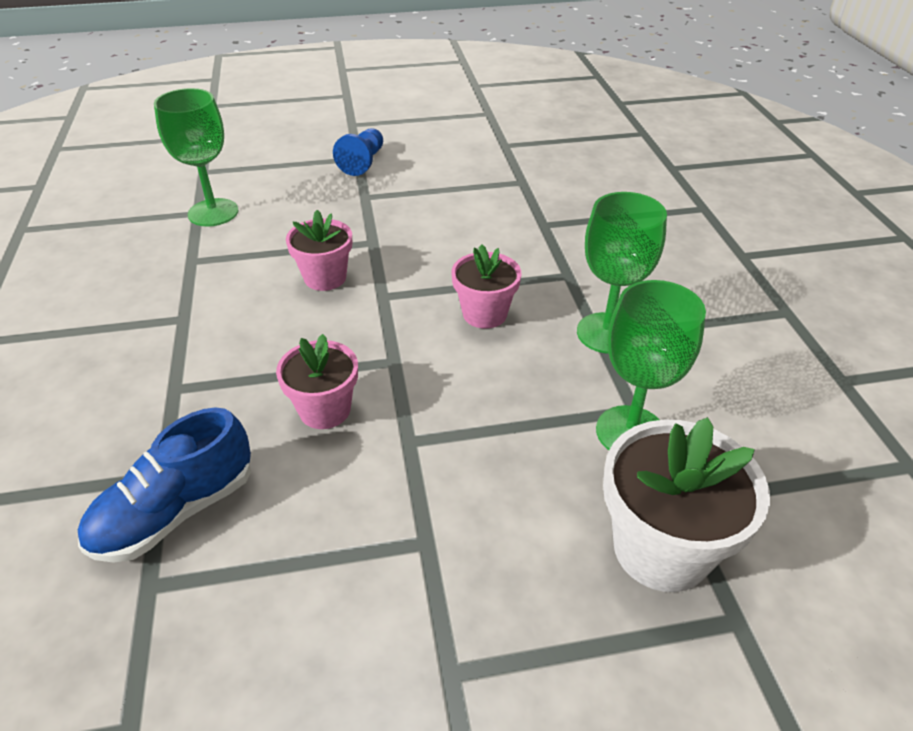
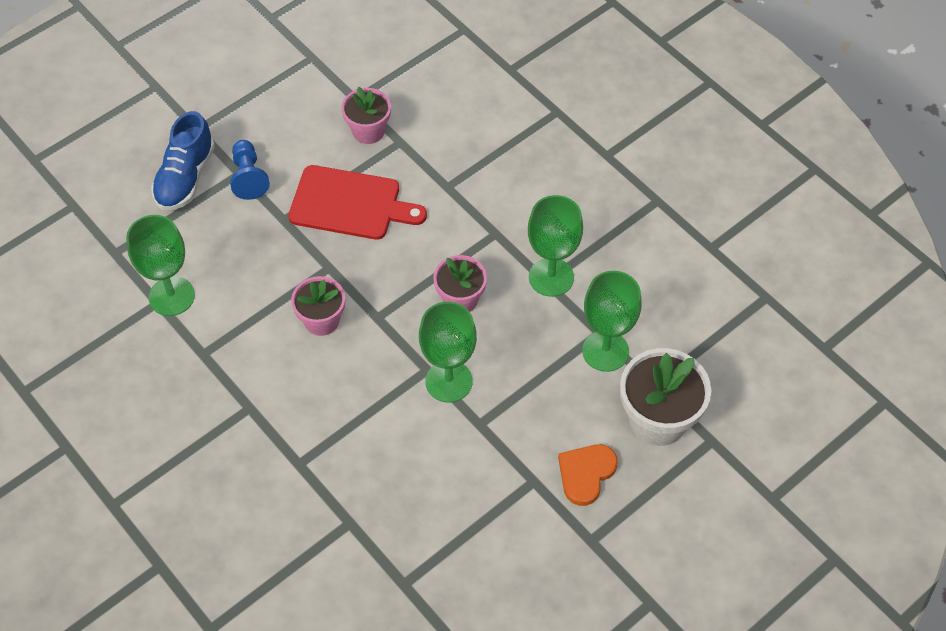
camera: 30 degrees left, 15 degrees up
(175, 512) = (379, 539): blue shoe -> blue shoe (185, 178)
(325, 410) = (411, 429): pink flower pot -> pink flower pot (368, 131)
(408, 382) = (449, 381): none -> green goblet
(436, 206) = (350, 204): none -> red cutting board
(507, 569) = (586, 474): none -> orange heart

